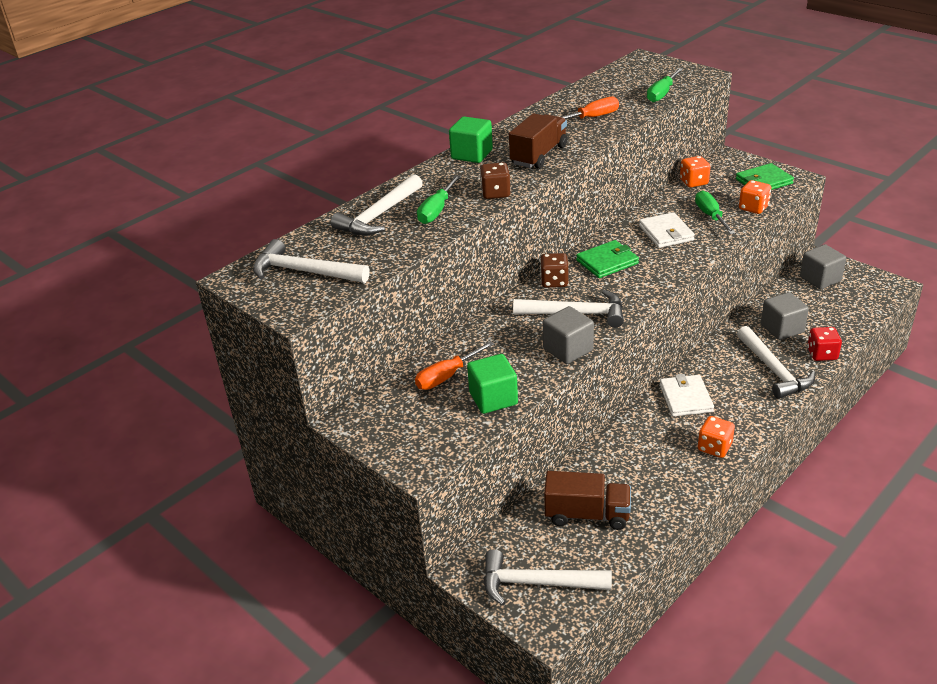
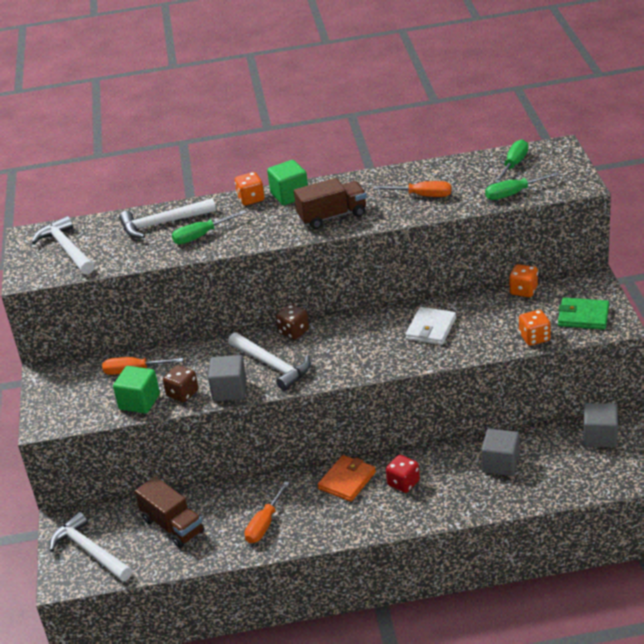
camera: 40 degrees right, 0 degrees up
(495, 193) = (256, 238): brown dice -> brown dice (182, 393)
(607, 262) = (352, 333): green wallet -> none
(668, 468) = (264, 524): none -> orange screwdriver
(686, 398) = (347, 480): white wallet -> orange wallet
(710, 216) = (488, 329): green screwdriver -> green screwdriver (514, 164)
(714, 447) = (315, 528): orange dice -> orange dice (251, 199)
(774, 370) = (443, 494): white hammer -> none
(822, 354) = (500, 502): red dice -> red dice (403, 483)

